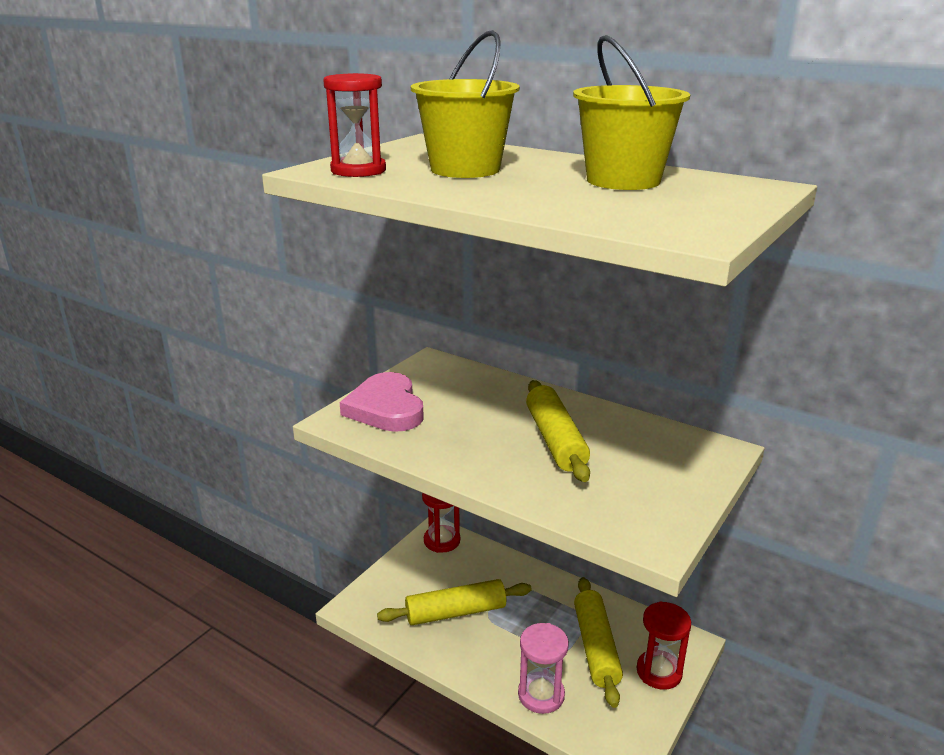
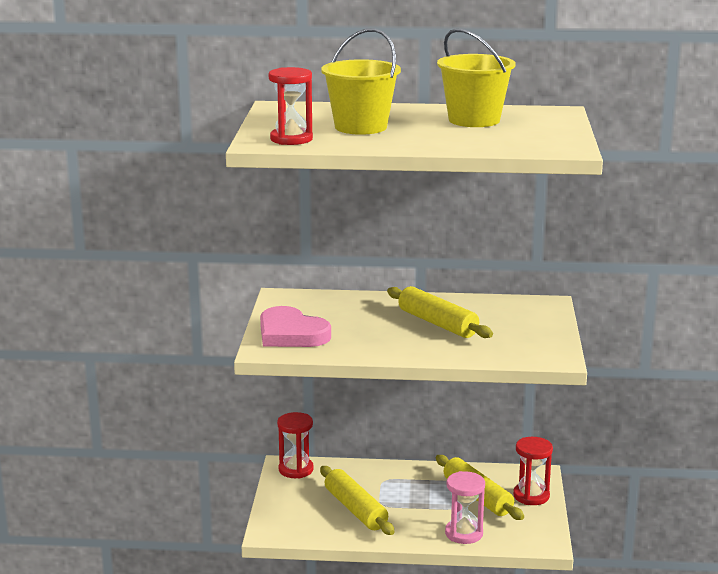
camera: 30 degrees left, 5 degrees down
(456, 612) = (355, 509): yellow rolling pin -> yellow rolling pin turned 75 degrees counterclockwise

